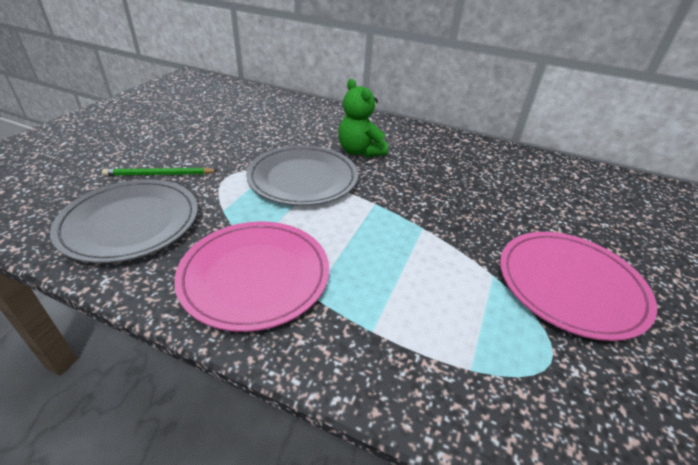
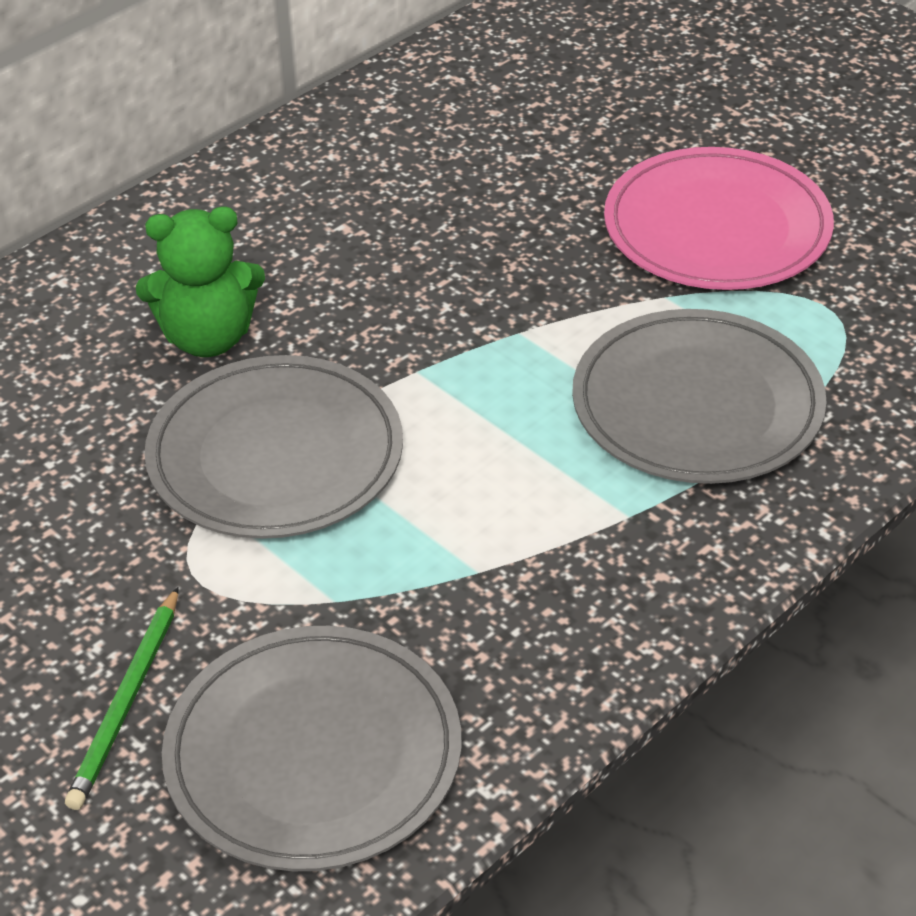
camera: 65 degrees left, 5 degrees up
(255, 276) = (557, 578): pink plate -> none
(415, 307) = (697, 405): none -> grey plate

